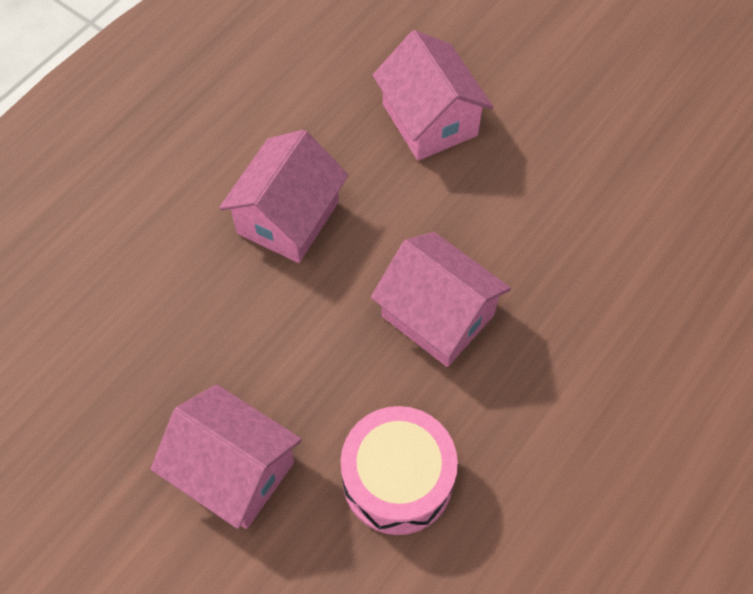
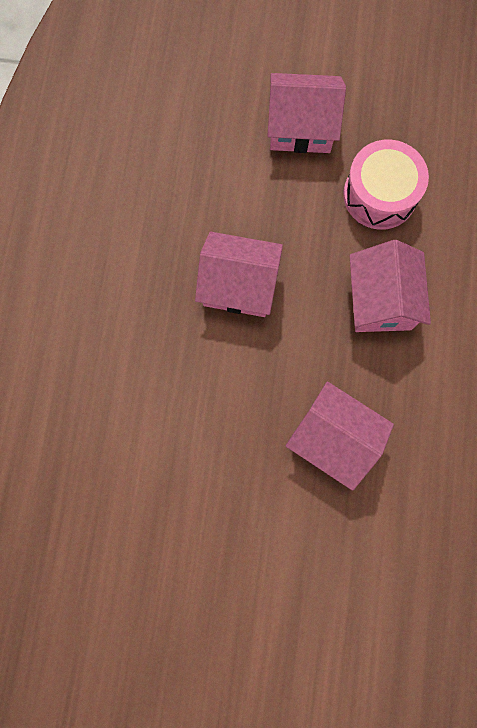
camera: 150 degrees right, 15 degrees up
(397, 479) = (205, 172): pink drum -> pink drum (380, 195)

